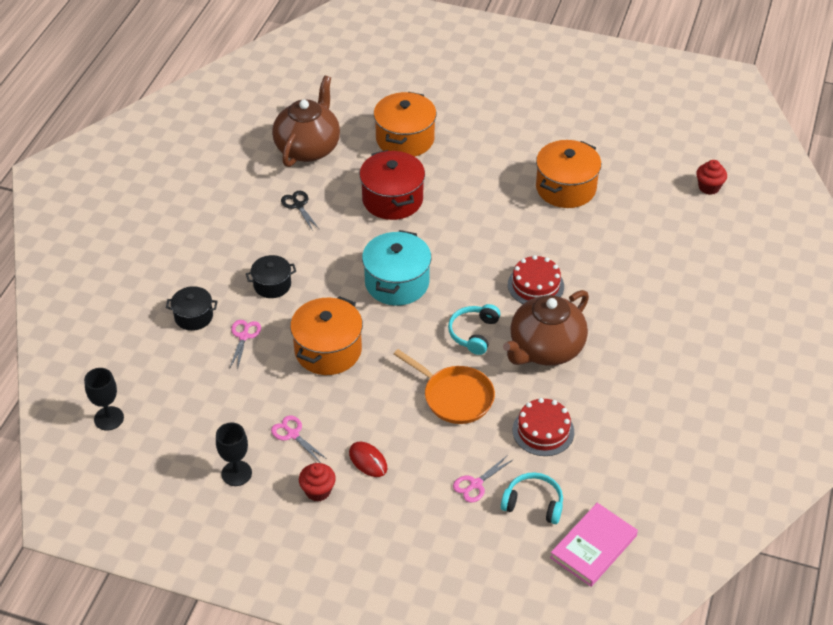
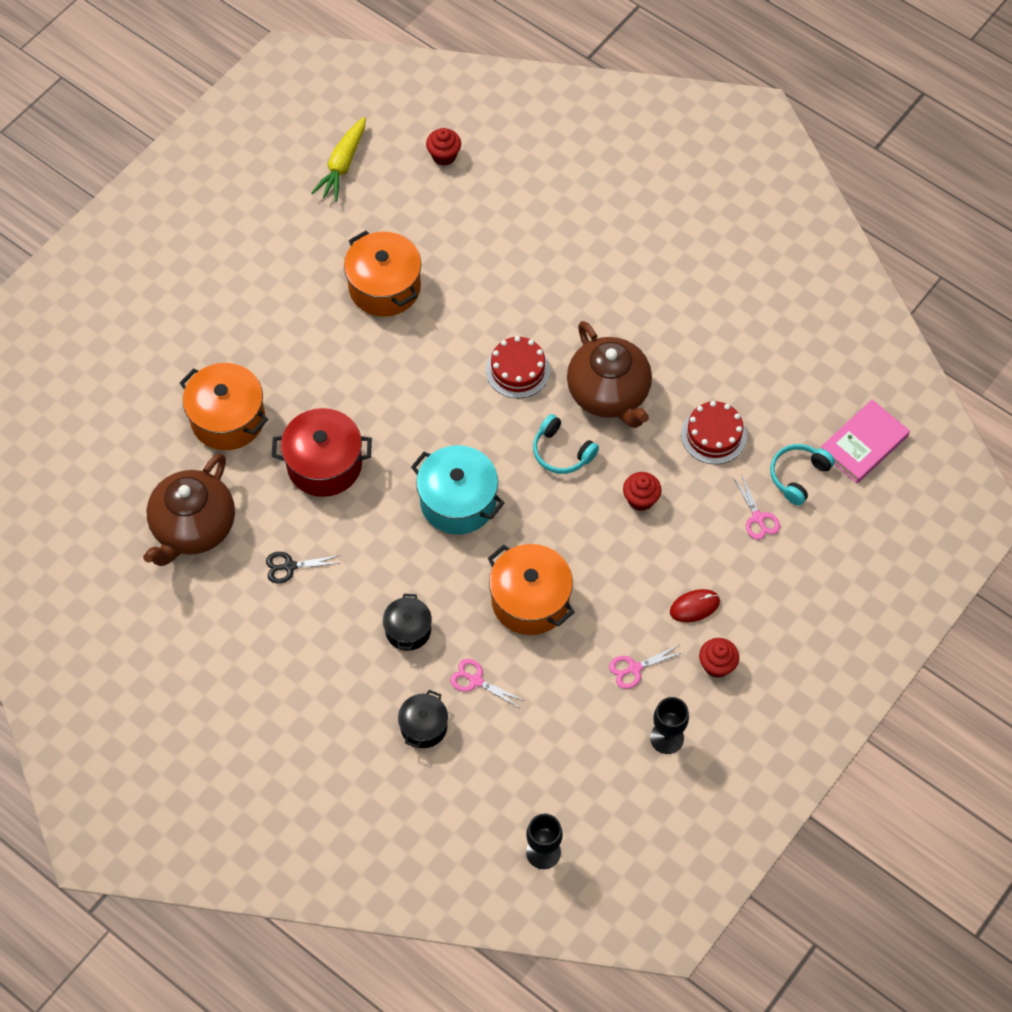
camera: 70 degrees left, 15 degrees up
(308, 148) = (193, 527): brown teapot -> brown teapot turned 105 degrees counterclockwise
(454, 396) = (640, 499): orange pan -> red cupcake
(593, 547) = (864, 444): pink book -> pink book turned 75 degrees clockwise
(660, 135) = (342, 165): none -> yellow carrot

